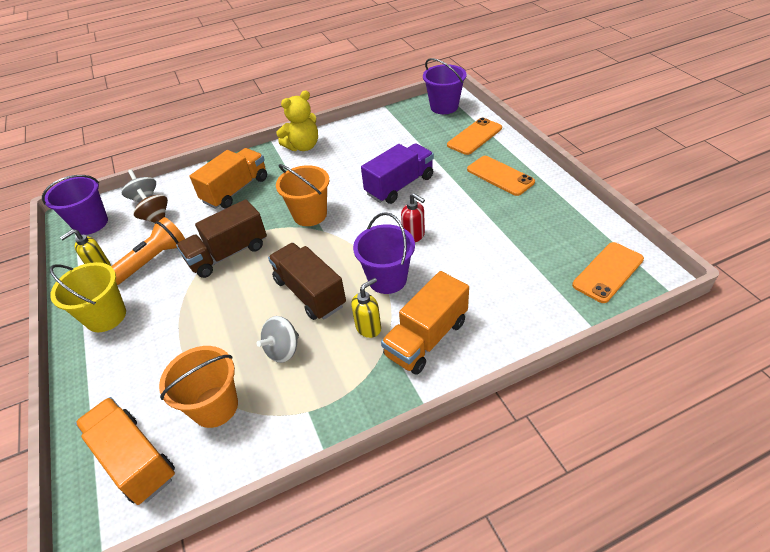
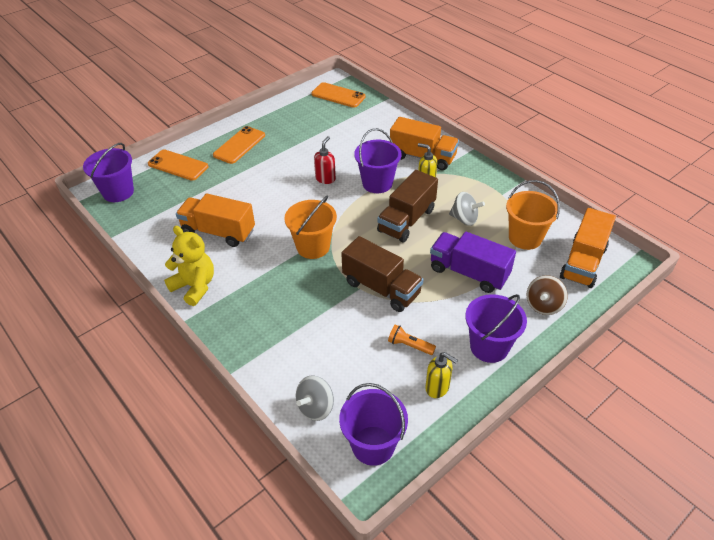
camera: 110 degrees left, 0 degrees up
(106, 316) = (489, 347): yellow bucket -> purple bucket
(153, 260) = (409, 345): orange flashlight -> orange flashlight, size x0.56
(156, 218) = (347, 375): brown spinning top -> brown spinning top (543, 305)
(236, 190) = (284, 319): orange truck -> orange truck (218, 232)
(399, 185) = (260, 198): purple truck -> purple truck (469, 273)

